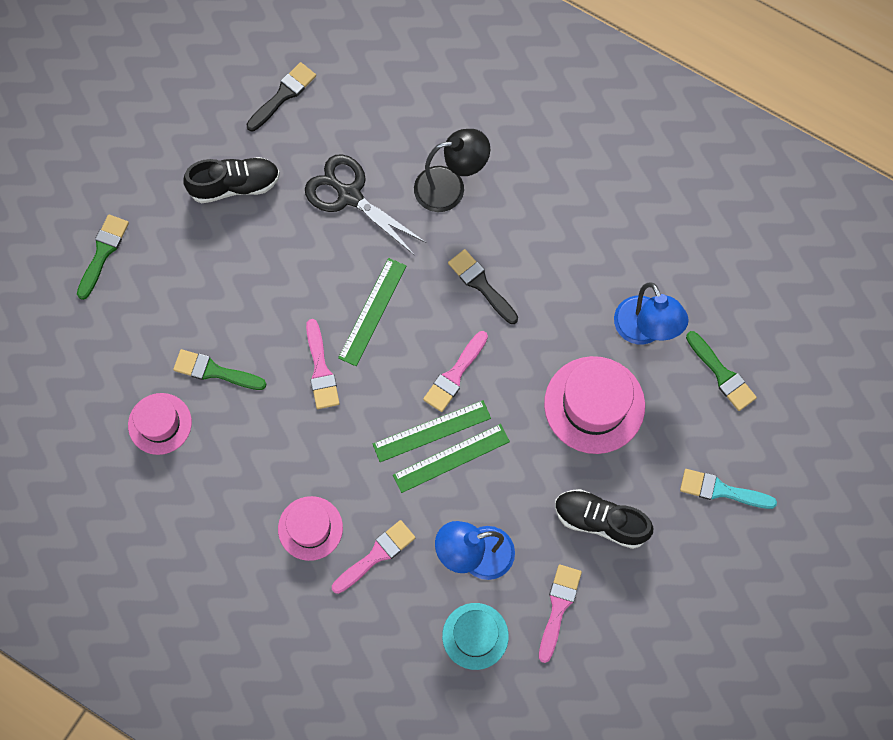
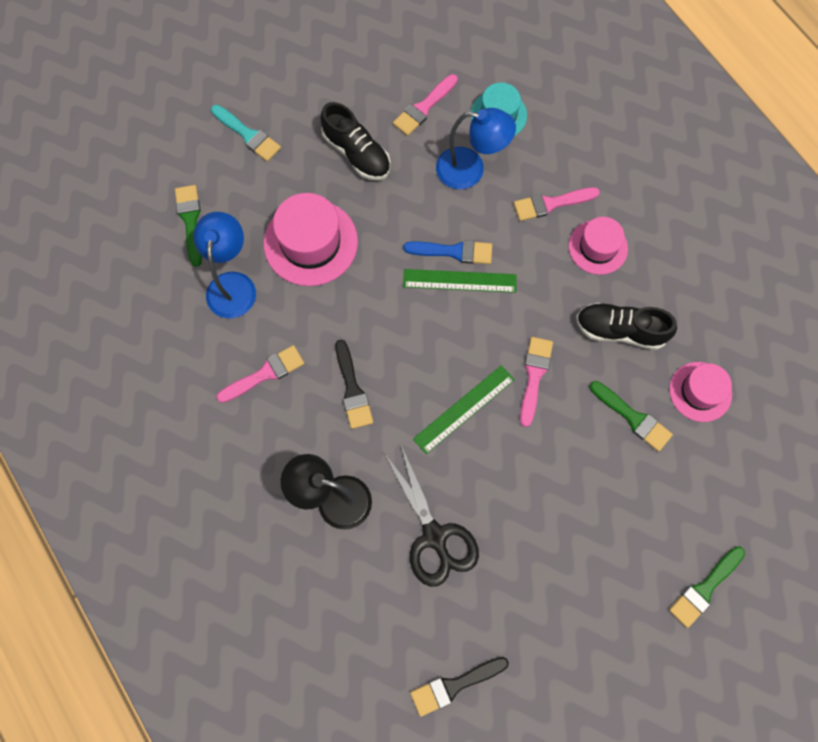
camera: 155 degrees left, 0 degrees up
(235, 185) = (545, 601): black shoe -> black shoe (620, 330)
(451, 458) = (453, 251): green ruler -> blue brush
(455, 375) = (416, 319): pink brush -> pink brush (265, 374)

